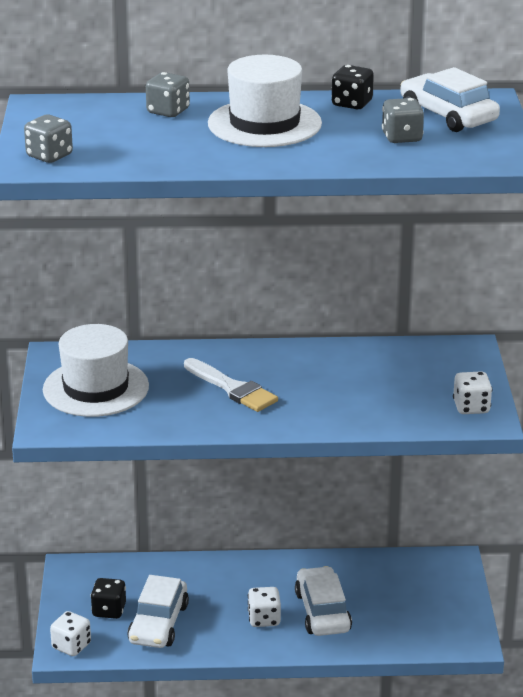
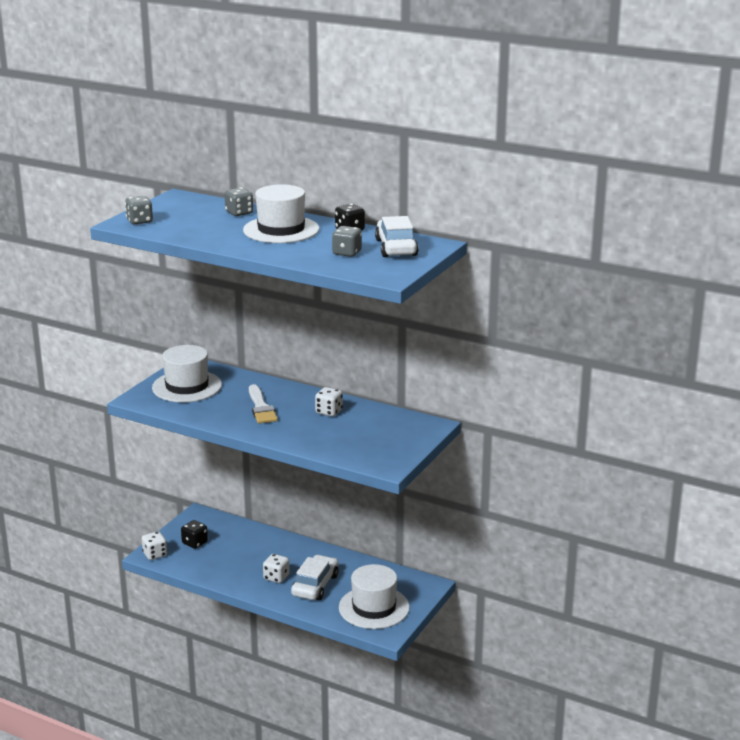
camera: 30 degrees right, 5 degrees down
(158, 623) = (214, 559): white car -> none
(422, 614) = (374, 607): none -> white hat
(471, 407) = (388, 457): white dice -> white dice (329, 412)

